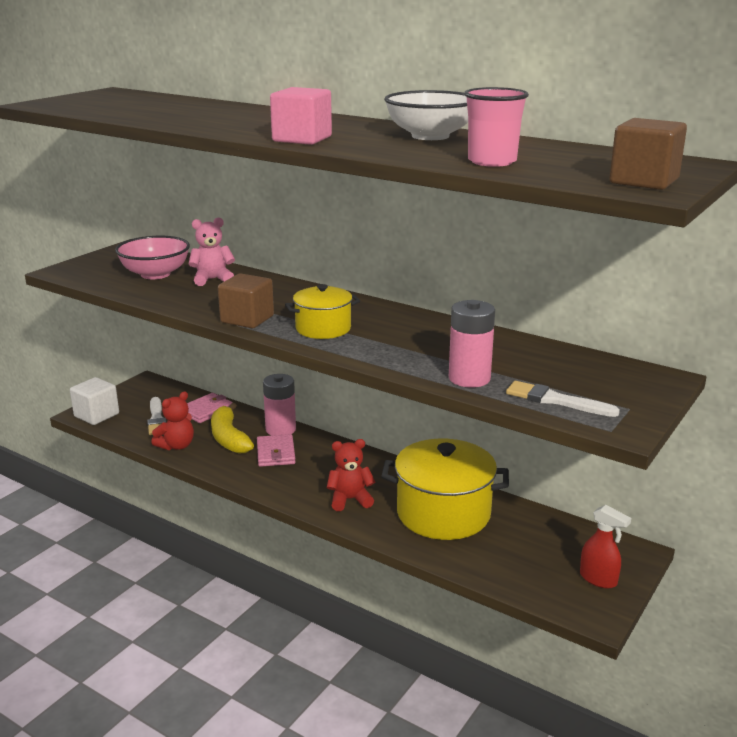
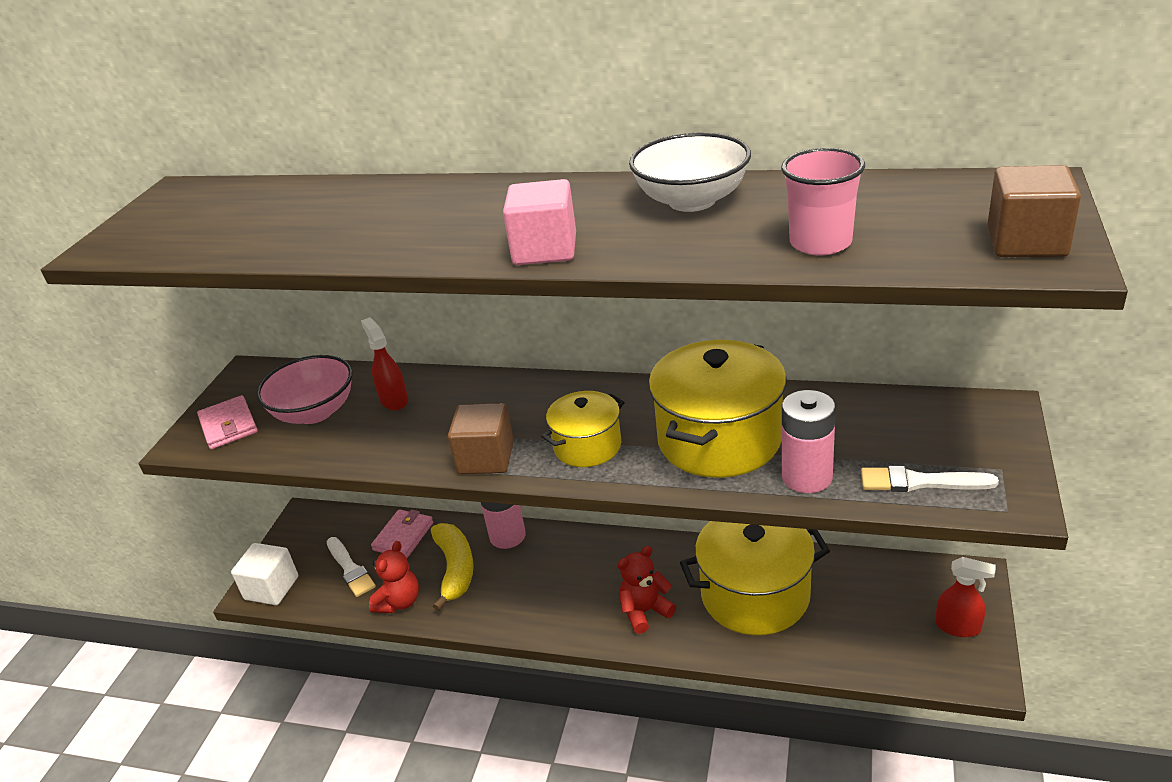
camera: 15 degrees left, 10 degrees up
(212, 279) = (394, 400): pink teddy bear -> red spray bottle
(229, 438) = (455, 569): yellow banana -> yellow banana turned 150 degrees counterclockwise
(275, 453) = (523, 573): pink wallet -> pink wallet (228, 426)
(422, 346) = (719, 439): none -> yellow pot

